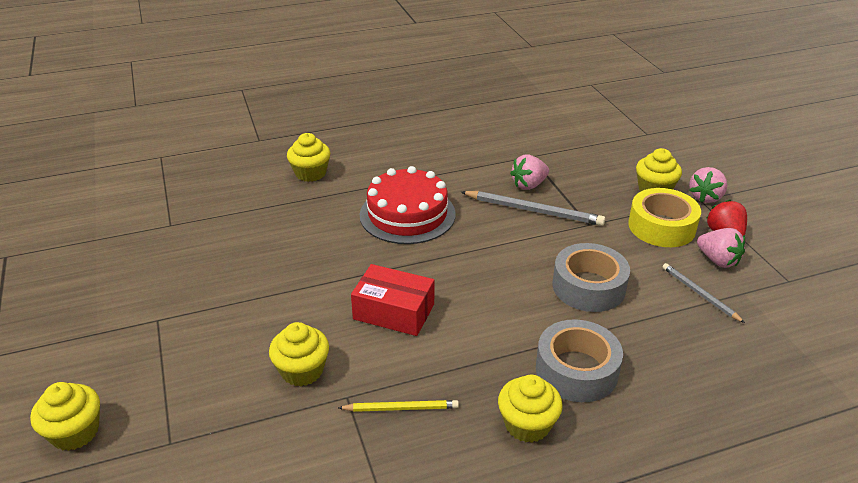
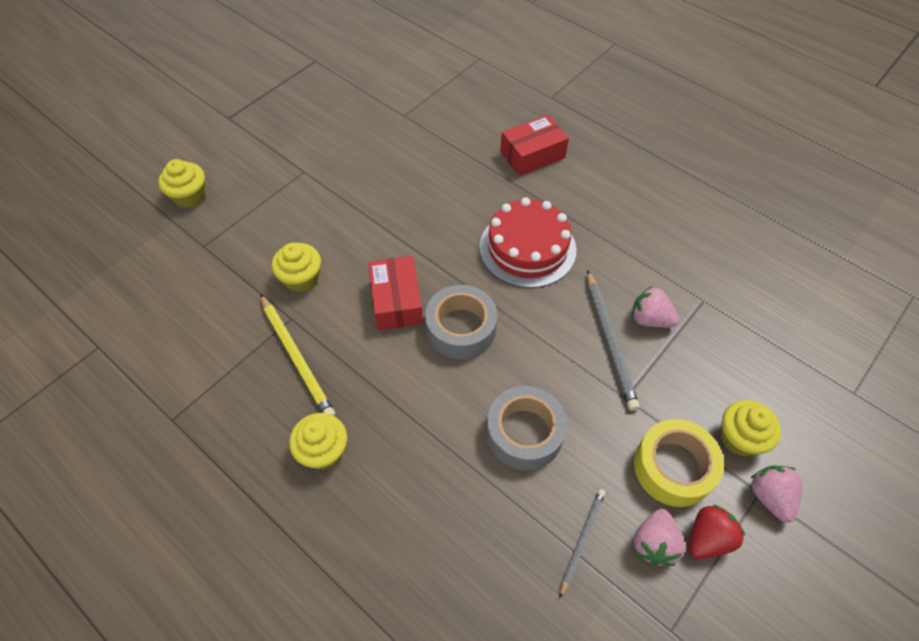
camera: 60 degrees right, 20 degrees up
(310, 173) = (532, 155): yellow cupcake -> red box
(401, 408) = (297, 357): yellow pencil -> yellow pencil, size x1.65
(576, 370) = (405, 464): grey tape -> grey tape (461, 328)
(705, 197) = (770, 497): pink strawberry -> pink strawberry turned 75 degrees clockwise

